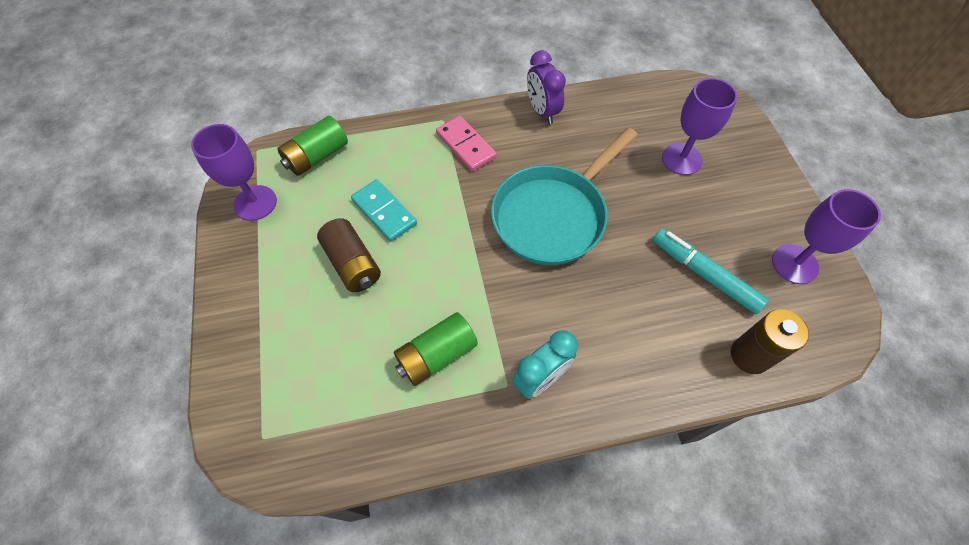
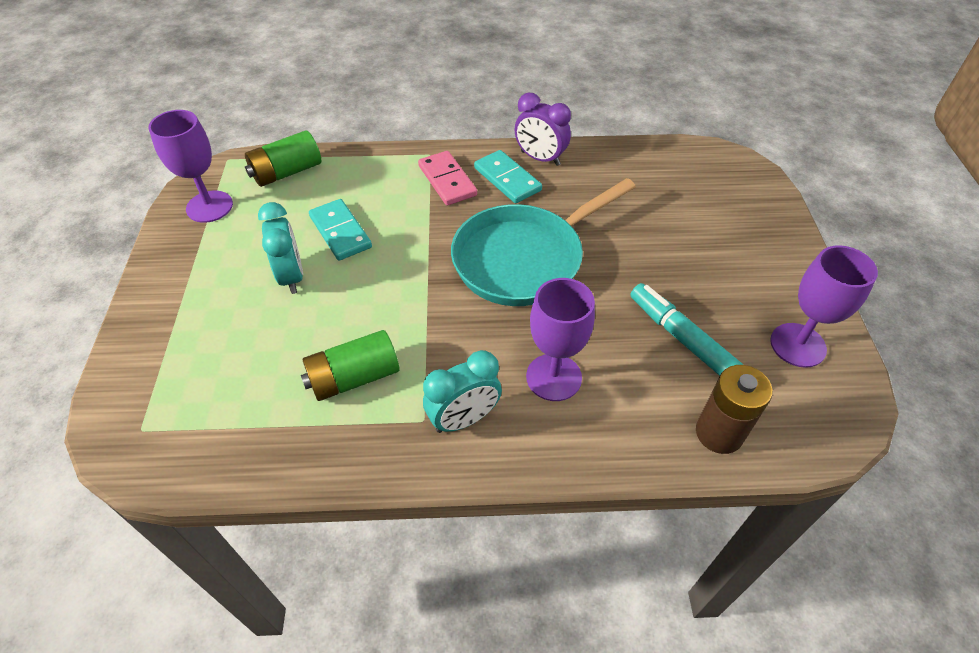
camera: 10 degrees right, 10 degrees down
(353, 264) = (291, 276): brown battery -> turquoise clock
(518, 137) = (507, 179): none -> turquoise domino
(542, 111) = (540, 158): purple clock -> purple clock turned 45 degrees counterclockwise
(682, 159) = (687, 222): purple goblet -> purple goblet (553, 377)

